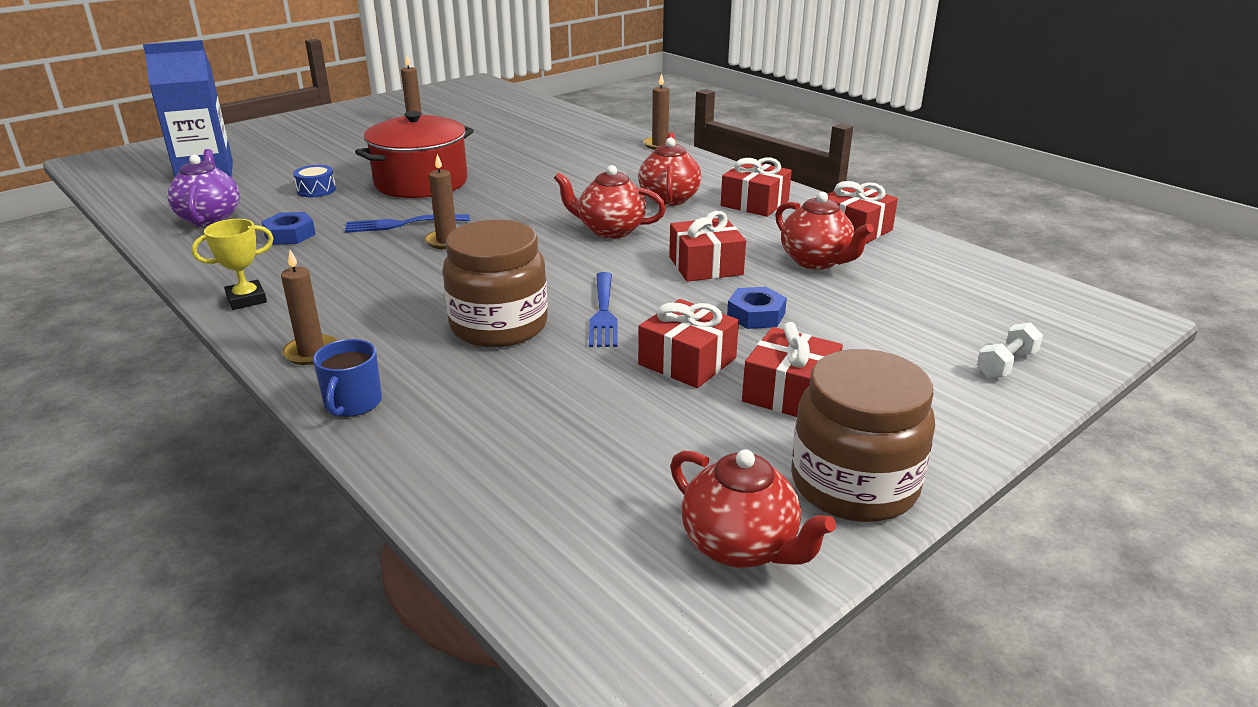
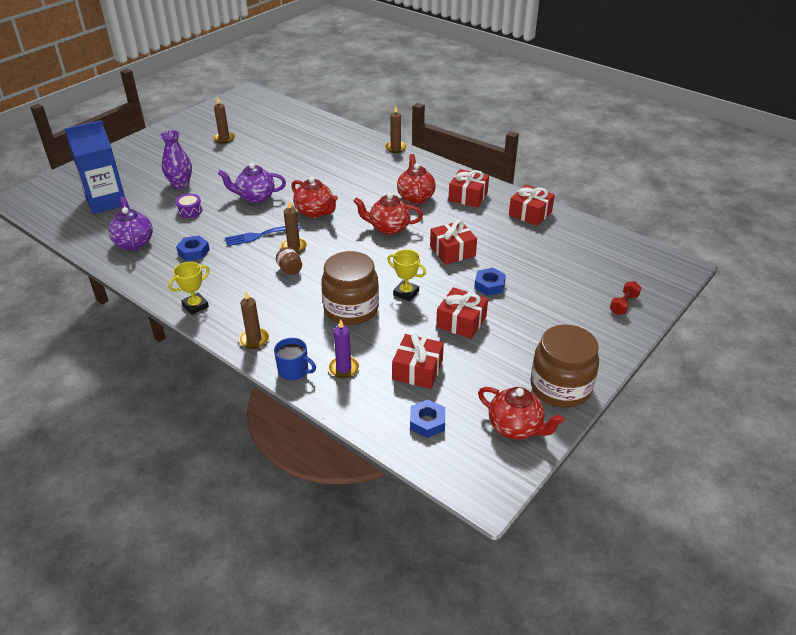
camera: 10 degrees left, 10 degrees up
(316, 190) = (190, 211): blue drum -> purple drum
(322, 162) = (180, 184): none -> purple vase
(352, 403) = (294, 370): blue mug -> blue mug turned 60 degrees counterclockwise
(421, 182) = (255, 197): red pot -> purple teapot
(425, 267) = (290, 269): none -> brown jar
(443, 409) = (344, 368): none -> purple candle
(561, 515) = (427, 422): none -> blue nut
(603, 313) = (406, 293): blue fork -> yellow trophy
(789, 392) = (519, 336): red gift -> red gift (417, 370)
(816, 261) = (514, 241): red teapot -> red teapot (315, 212)
(1006, 364) = (623, 304): white dumbbell -> red dumbbell

